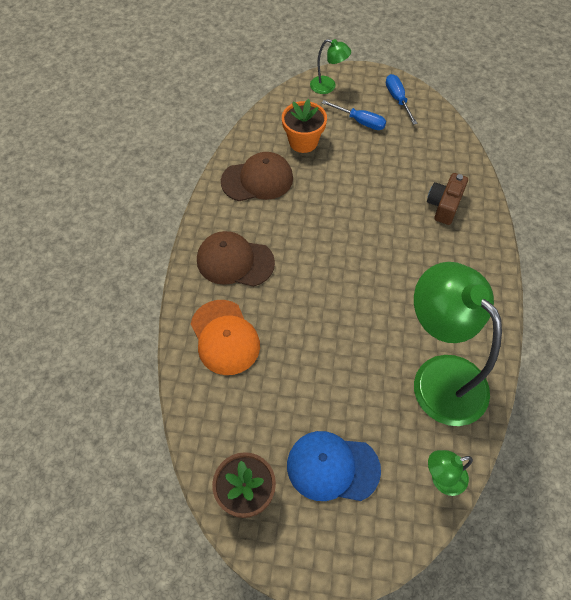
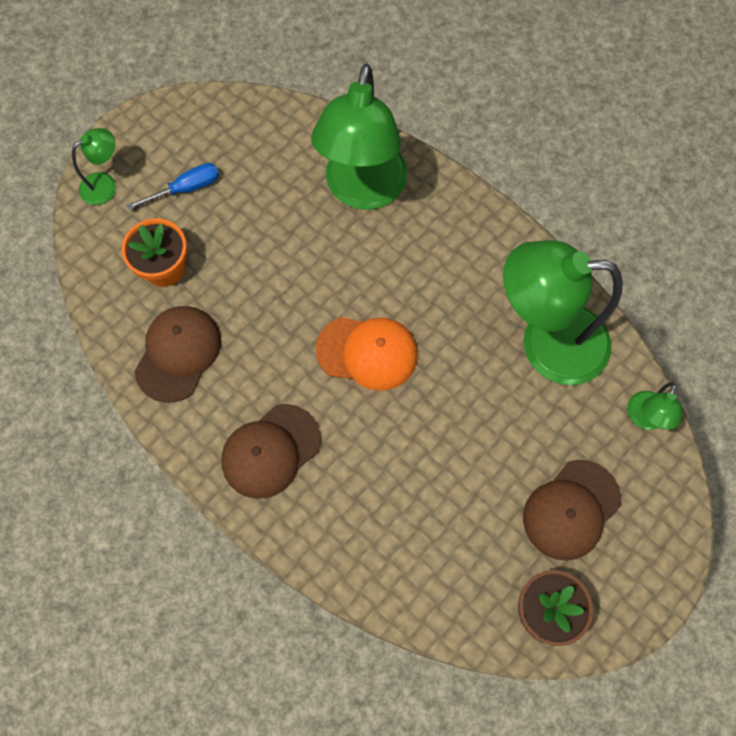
camera: 55 degrees left, 10 degrees up
(225, 337) = (358, 523): orange cap -> orange cap (367, 352)
(332, 467) = (571, 510): blue cap -> brown cap
(397, 99) = (187, 128): blue screwdriver -> none
(444, 205) = (362, 191): brown camera -> green lamp

